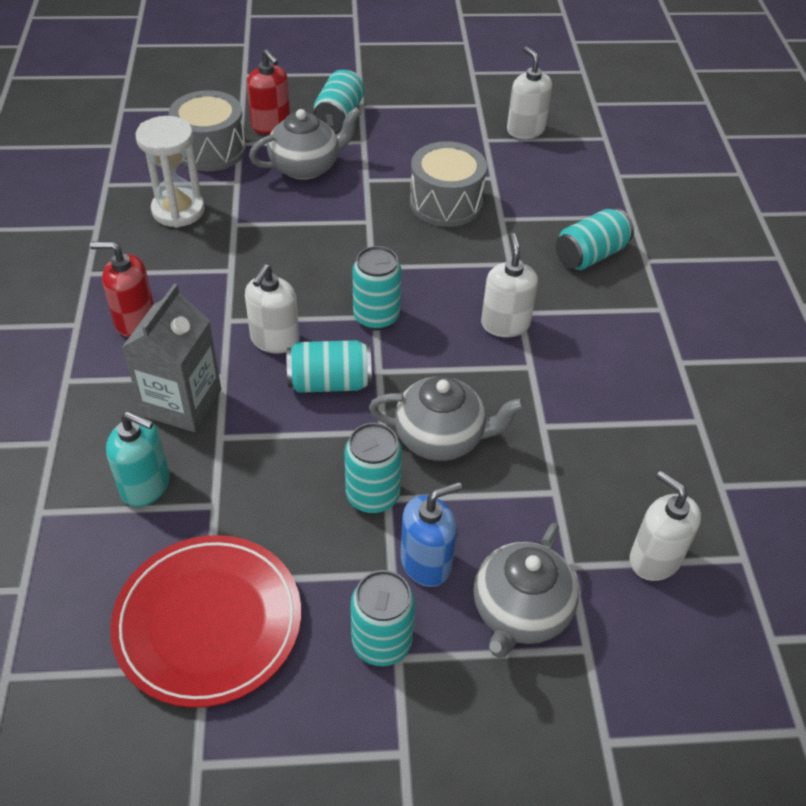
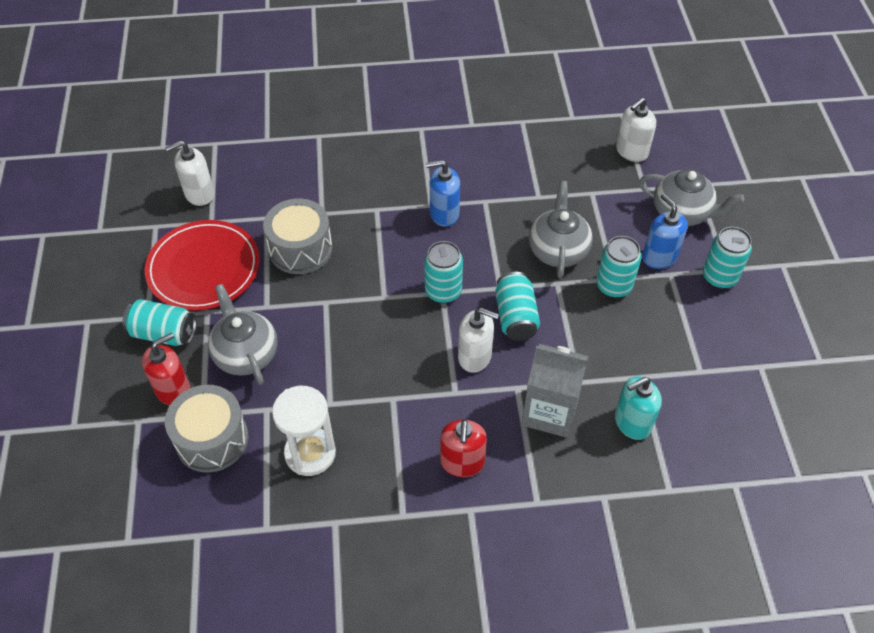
camera: 90 degrees left, 5 degrees up
(146, 486) = (632, 423): turquoise soap dispenser -> turquoise soap dispenser turned 135 degrees counterclockwise
(208, 622) = (730, 367): red plate -> red plate (204, 268)
(505, 324) = (444, 213): white soap dispenser -> blue soap dispenser
(590, 255) = (365, 162): turquoise can -> none

